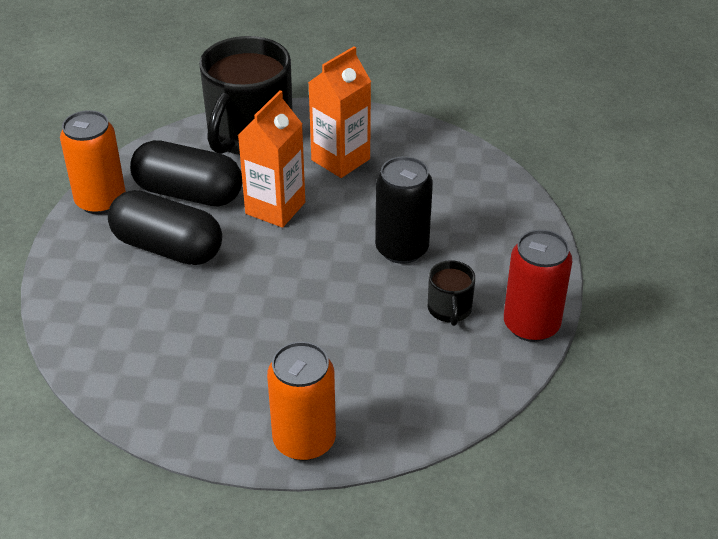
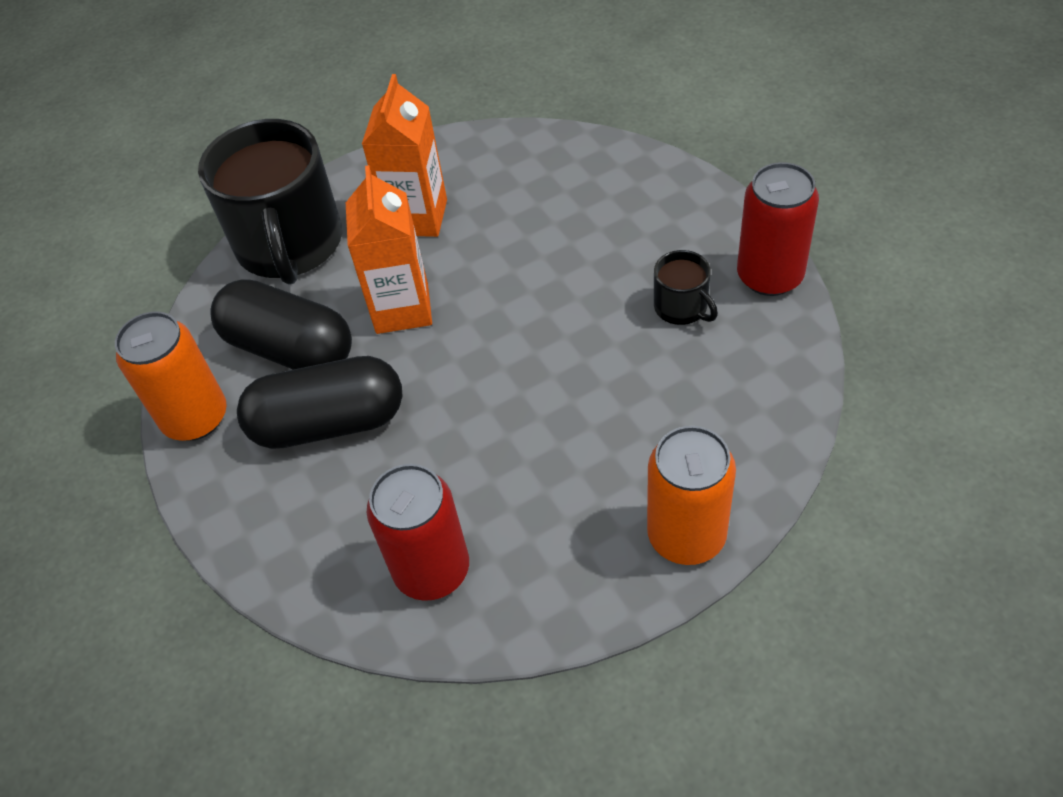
camera: 30 degrees left, 10 degrees up
(140, 362) = (432, 570): none -> red can
(188, 193) = (290, 348): black capsule -> black capsule turned 45 degrees clockwise
(402, 249) = (574, 274): black can -> none

